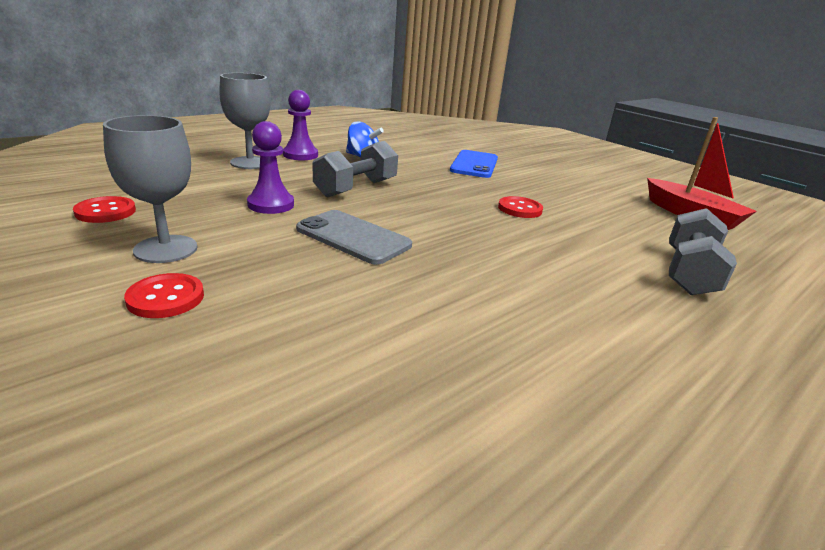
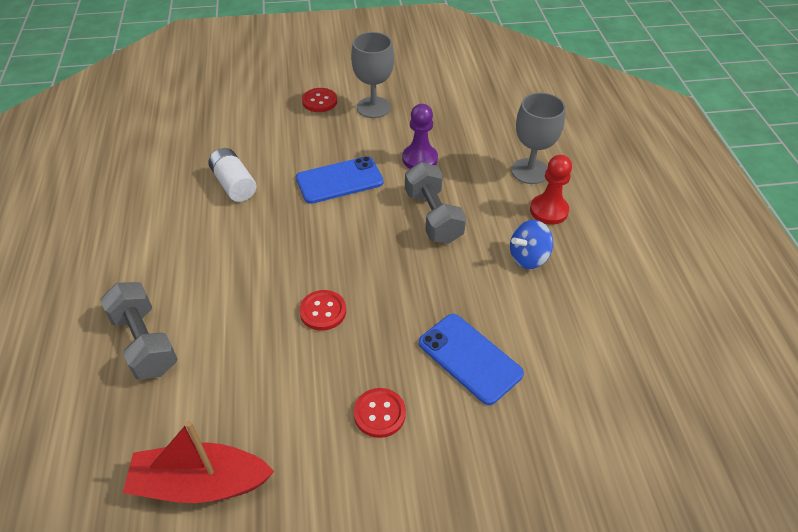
camera: 125 degrees right, 20 degrees up
(105, 212) = (442, 93): red button -> red button (379, 413)
(300, 155) = (549, 210): purple pawn -> red pawn
(353, 237) = (339, 180): grey phone -> blue phone
(445, 305) = (234, 185): none -> white battery

